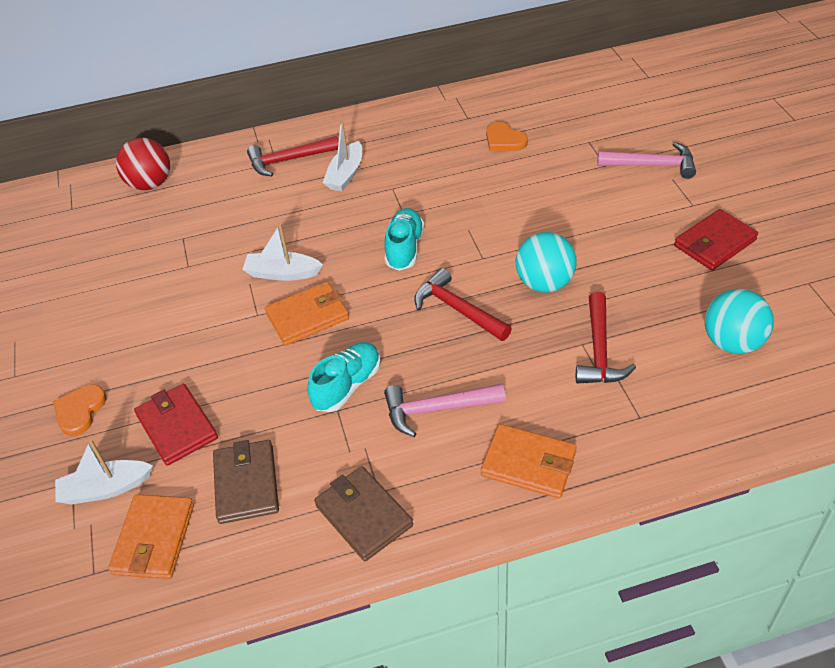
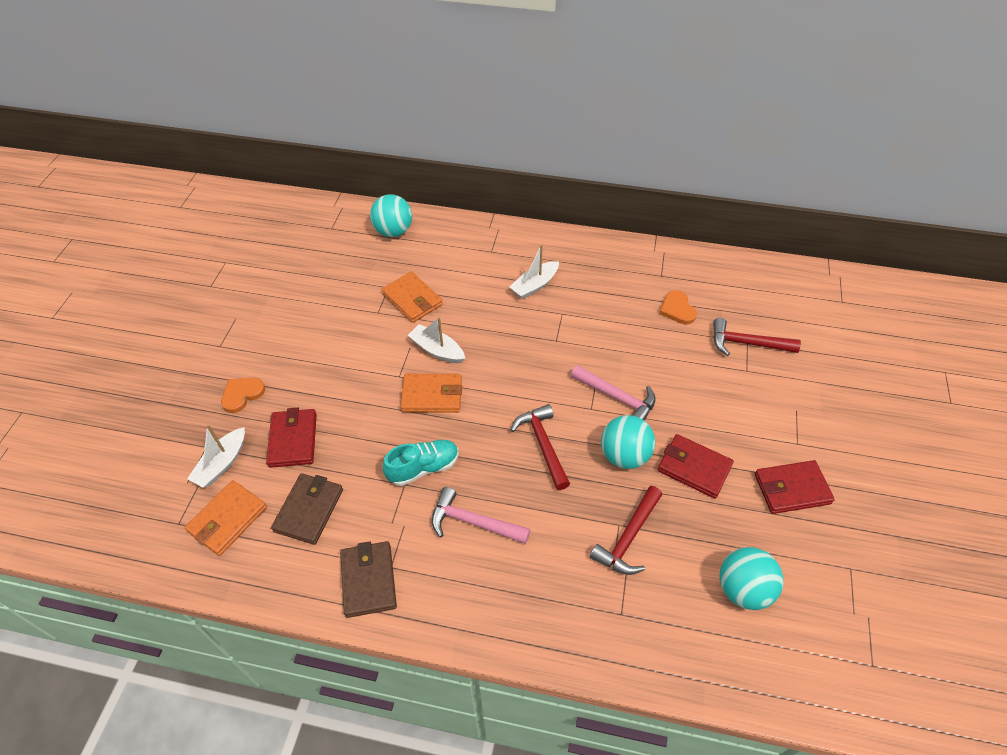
camera: 25 degrees right, 5 degrees up
(105, 489) = (222, 463): white boat -> white boat turned 75 degrees counterclockwise
(150, 184) = (393, 231): red ball -> turquoise ball
(289, 160) = (501, 254): red hammer -> red hammer (747, 343)
(404, 248) = (537, 371): turquoise shoe -> none
(528, 464) = (510, 605): orange wallet -> orange wallet (412, 299)
(617, 265) = (694, 468): none -> red wallet
(652, 165) = (787, 389): pink hammer -> pink hammer (617, 397)

